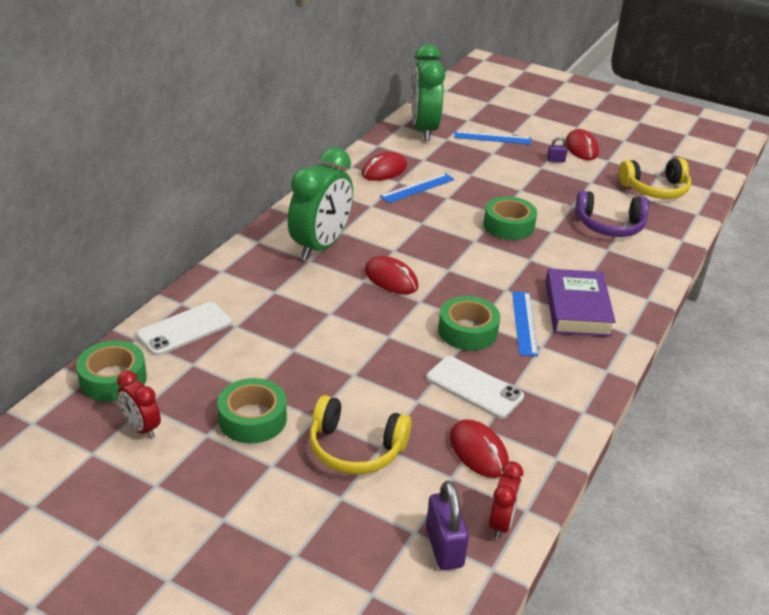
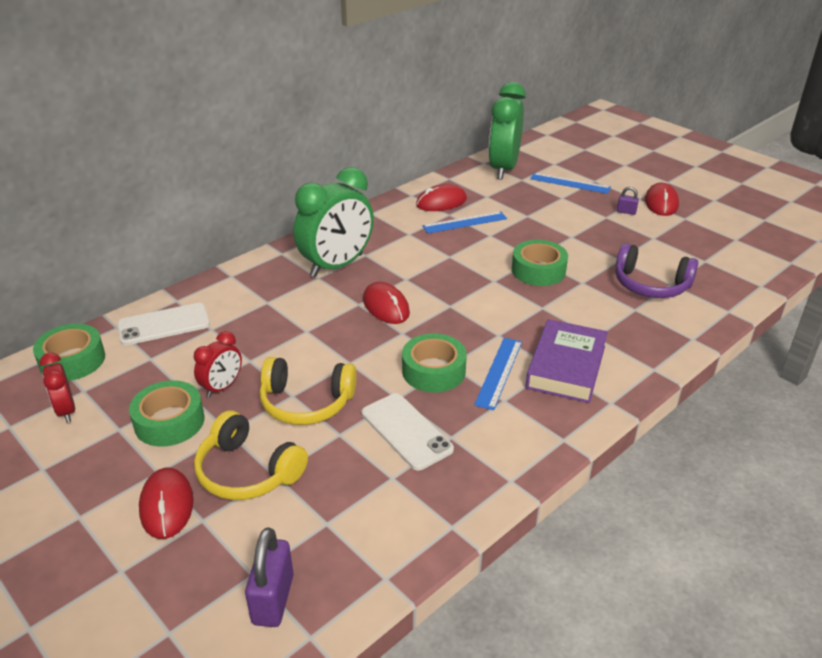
camera: 20 degrees right, 0 degrees up
(478, 451) = (370, 501): red mouse -> red mouse (166, 505)
(501, 523) = (349, 587): red clock -> red clock (222, 387)
(655, 189) = (724, 254): yellow headphones -> yellow headphones (306, 403)

